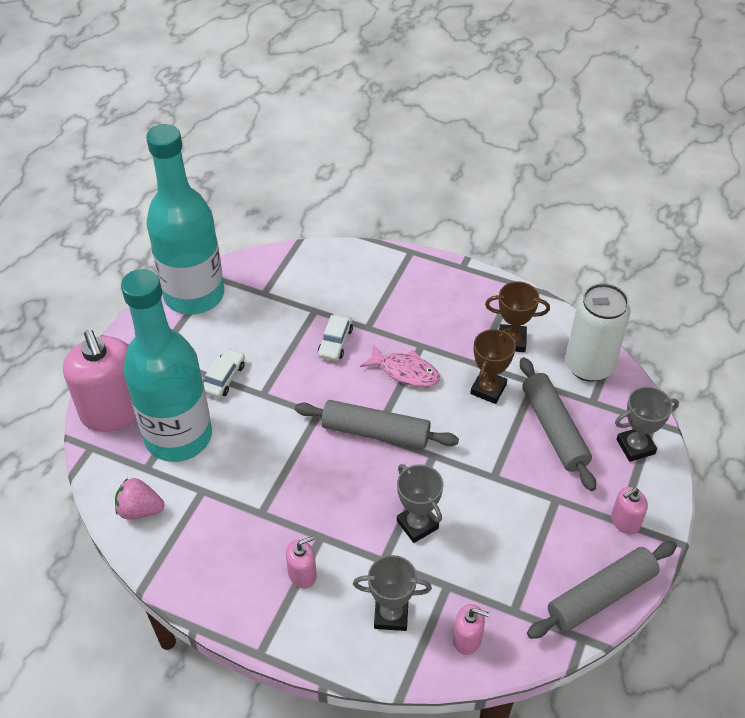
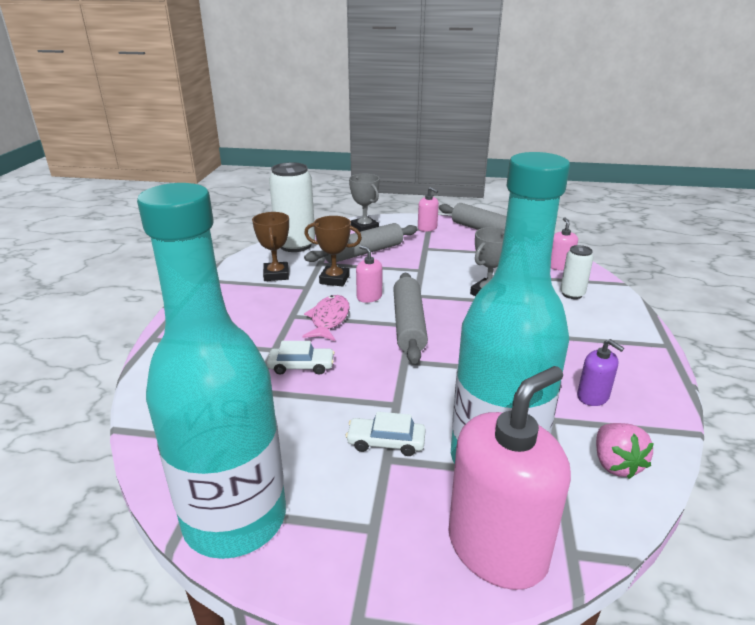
camera: 105 degrees left, 20 degrees down
(214, 536) = (593, 396): none -> purple soap dispenser
(302, 574) = (580, 337): pink soap dispenser -> pink soap dispenser (369, 297)
(391, 615) = (572, 294): grey trophy -> white can

